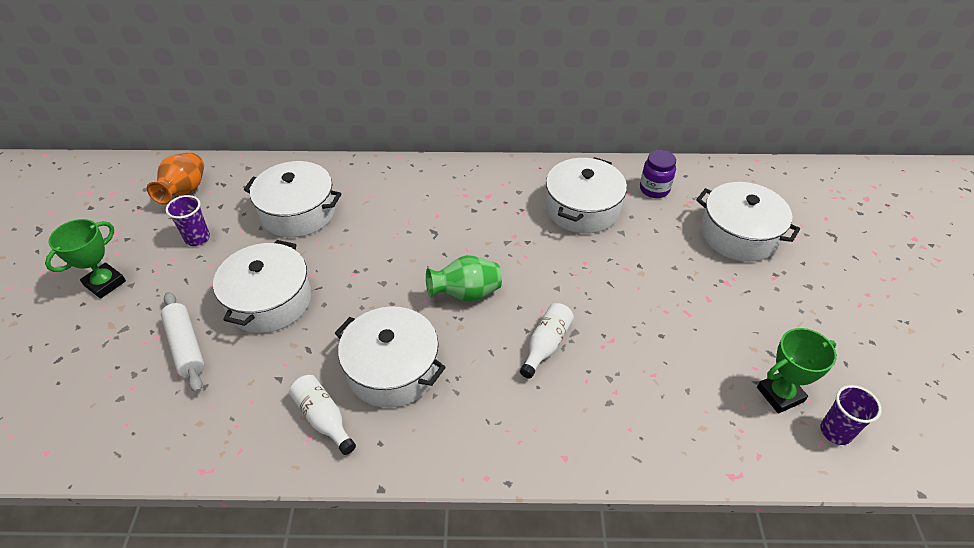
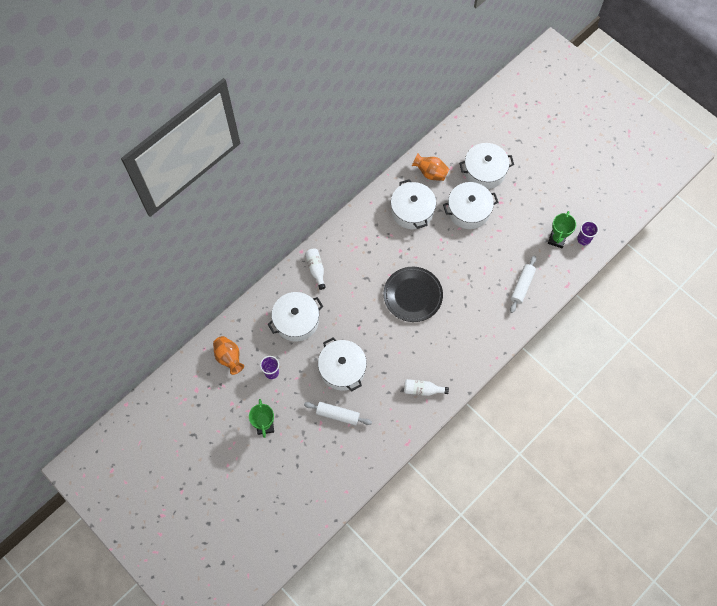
camera: 45 degrees left, 20 degrees up
(392, 369) = (423, 351): white pot -> white pot (468, 210)
(466, 294) = (412, 295): green vase -> black plate
(546, 345) = (464, 290): white bottle -> white bottle (316, 269)
(647, 411) = (522, 286): none -> white rolling pin
(654, 189) = (430, 173): purple jar -> orange vase

